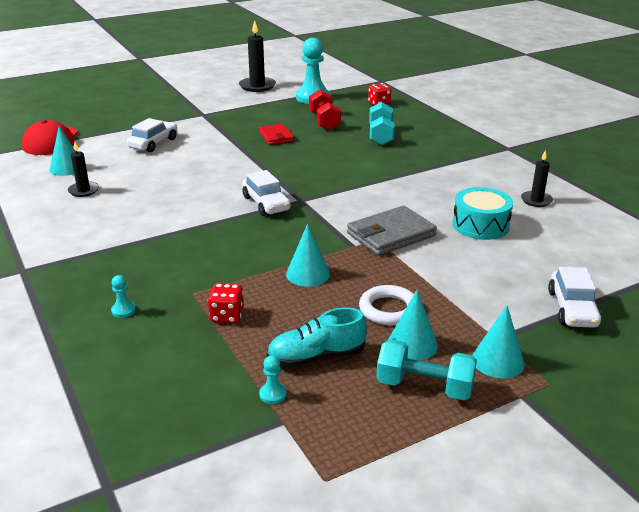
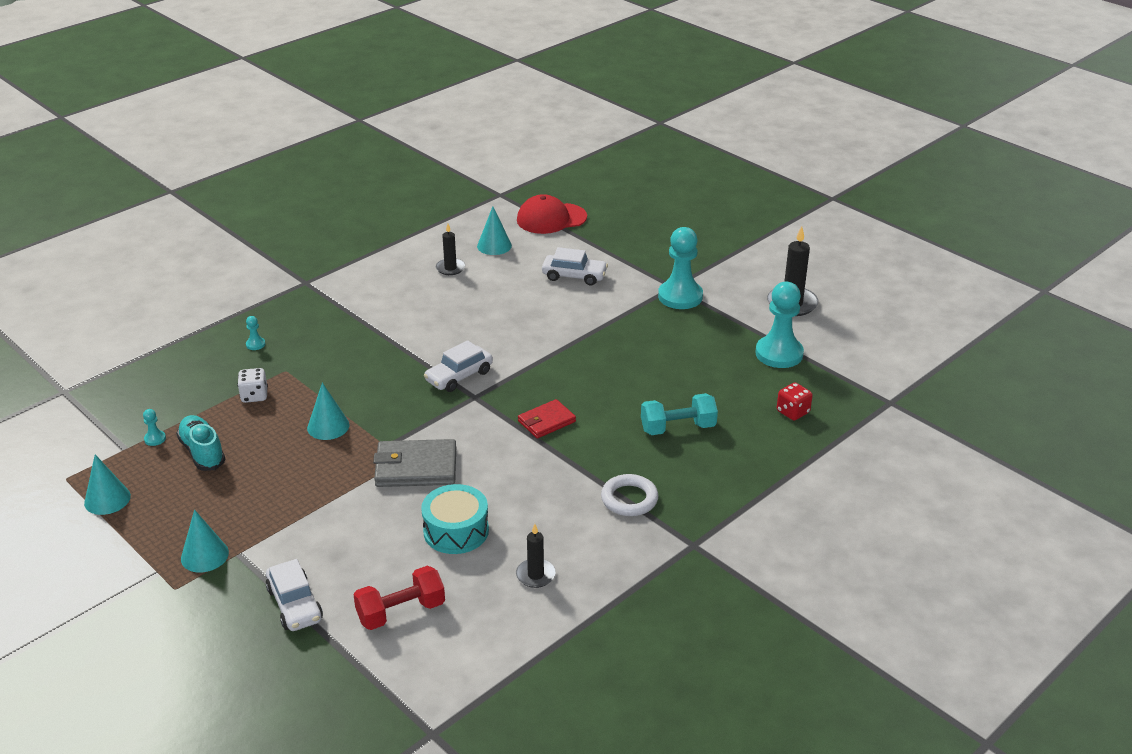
camera: 75 degrees right, 5 degrees up
(218, 114) = (680, 296): none -> turquoise pawn
(227, 316) = (254, 396): red dice -> white dice
(276, 136) = (633, 350): red wallet -> red wallet (546, 421)
(324, 121) = (700, 377): red dumbbell -> red dumbbell (401, 612)
(389, 309) = (276, 483): white ring -> white ring (629, 499)
(391, 235) = (416, 467): grey wallet -> grey wallet turned 45 degrees counterclockwise
(412, 344) = (224, 502): turquoise cone -> turquoise cone (107, 499)
(424, 387) = (167, 515): turquoise dumbbell -> none
(572, 309) = (295, 604): white car -> white car turned 105 degrees counterclockwise

